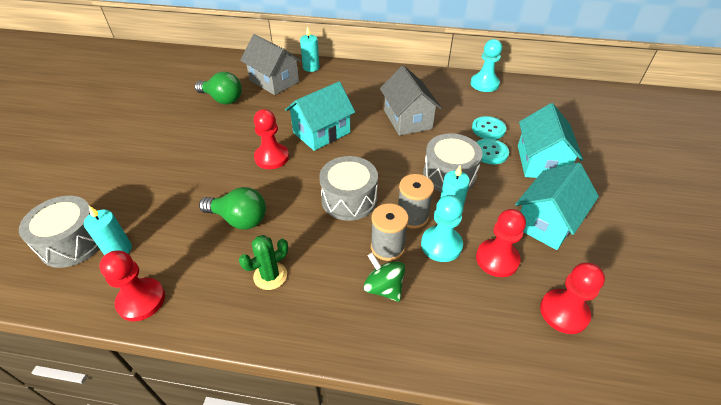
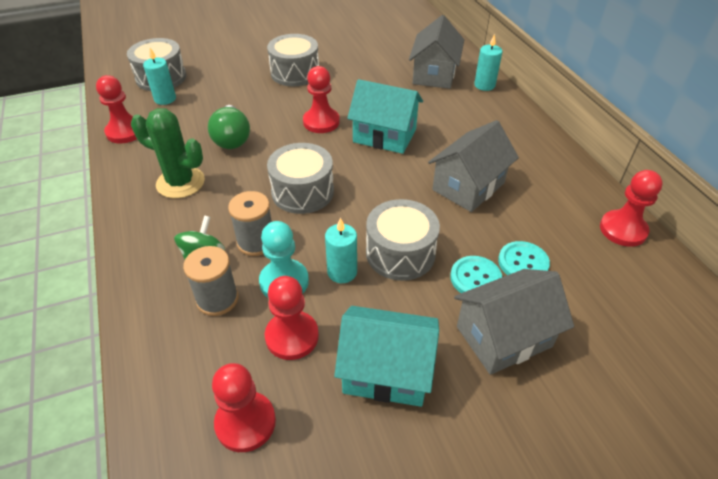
camera: 60 degrees right, 0 degrees up
(185, 147) = (295, 73): none -> grey drum
(222, 99) = (375, 60): green light bulb -> none
(270, 276) = (180, 183): green cactus -> green cactus, size x1.50
(412, 216) = (310, 245): grey spool -> grey spool (217, 299)
(484, 84) = (623, 230): turquoise pawn -> red pawn
(540, 162) = (504, 337): turquoise house -> grey house

